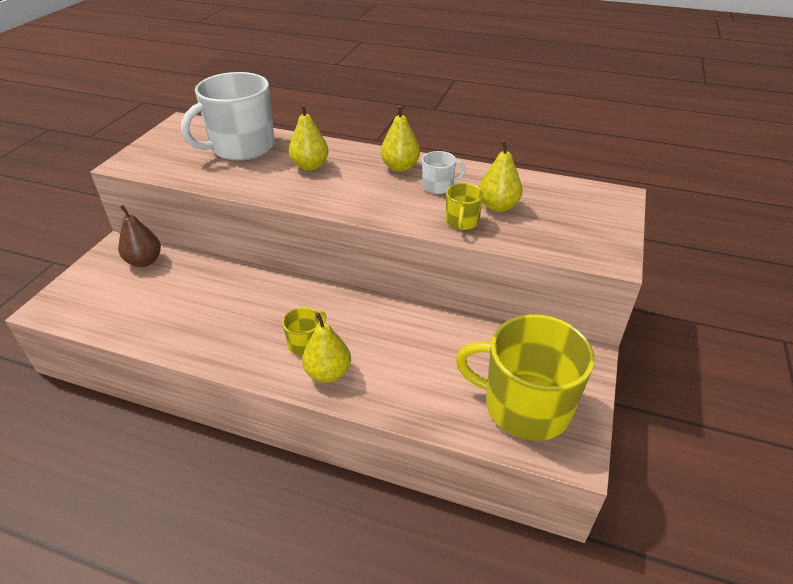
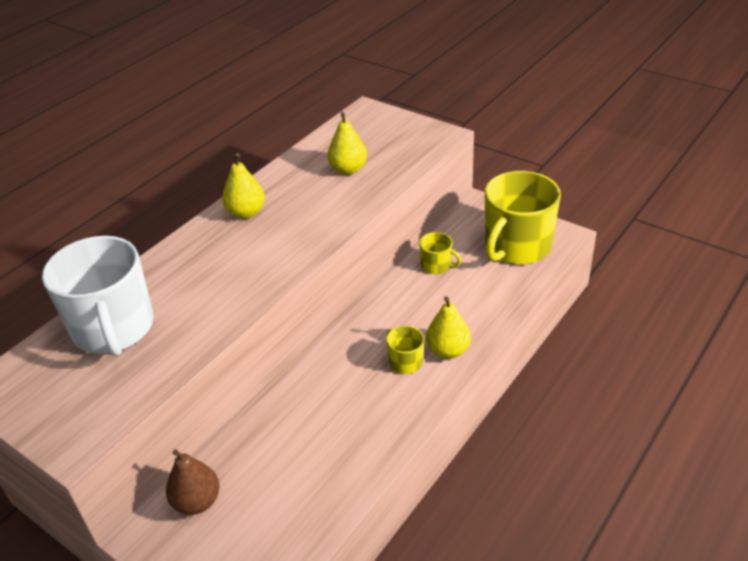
camera: 70 degrees left, 0 degrees up
(310, 166) = (201, 274): yellow pear -> none
(438, 186) = (296, 195): white mug -> none
(462, 222) = (361, 193): yellow mug -> yellow mug (437, 265)

